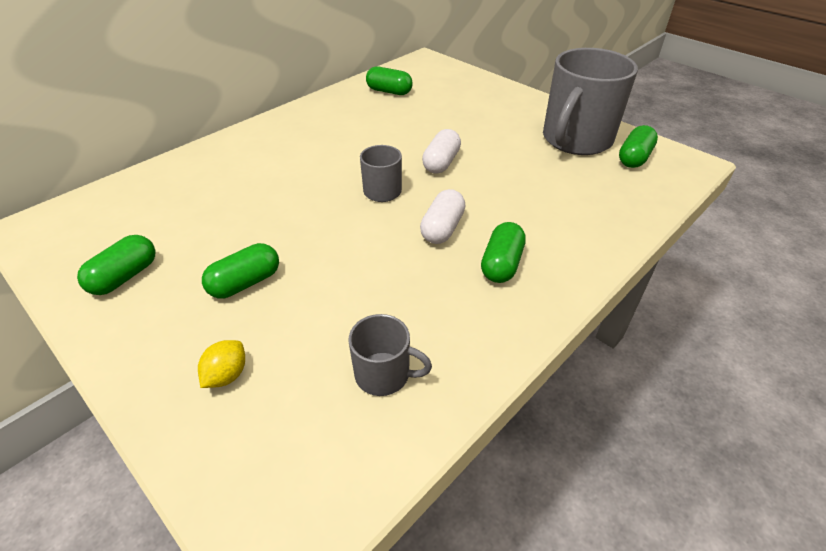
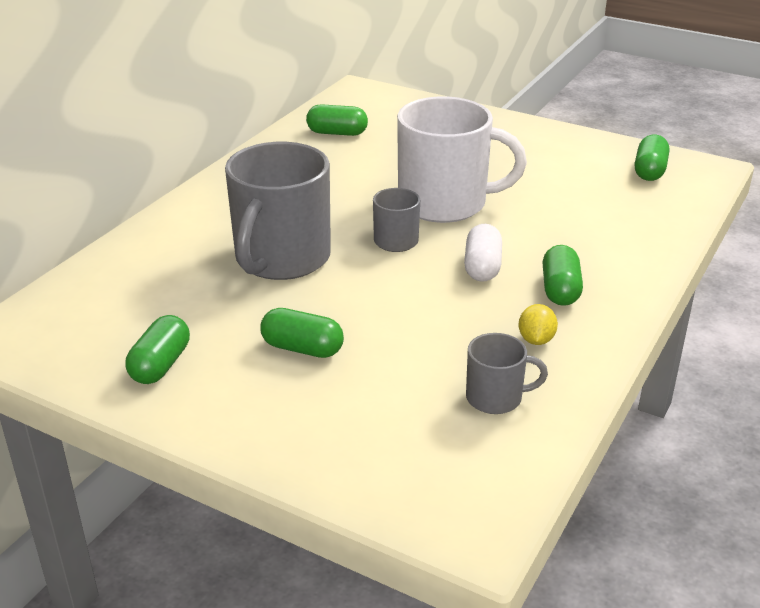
camera: 15 degrees left, 10 degrees down
(227, 375) = (340, 426): yellow lemon -> yellow lemon (536, 340)
(245, 283) = (302, 348): green capsule -> green capsule turned 75 degrees clockwise
(441, 163) = (445, 203): white capsule -> white mug
(576, 139) = (580, 160): grey mug -> grey mug (281, 258)

